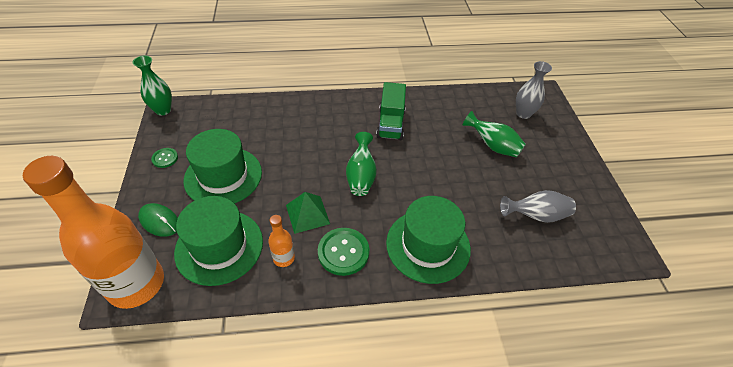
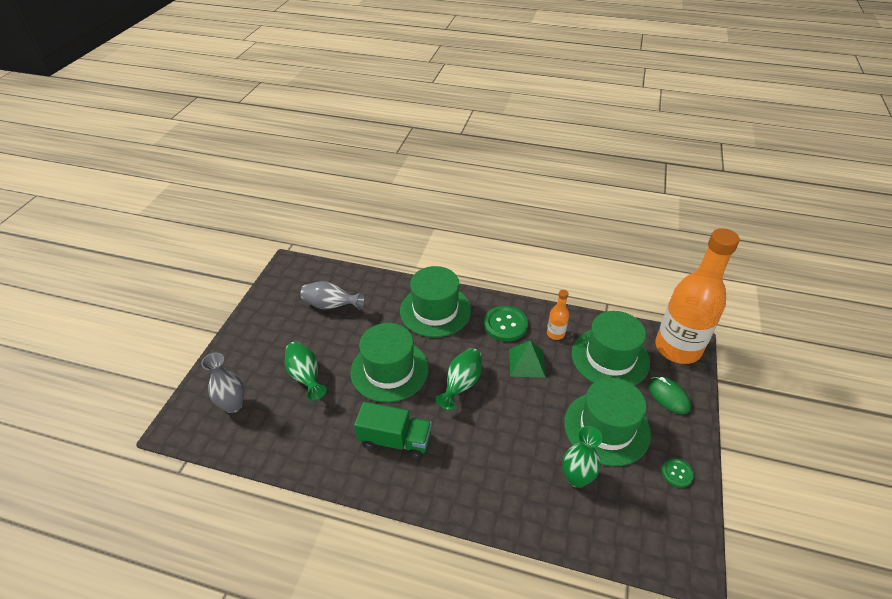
camera: 155 degrees left, 5 degrees down
(163, 110) = (696, 566): green vase -> green vase (576, 478)
(390, 123) = (395, 440): green truck -> green truck turned 75 degrees clockwise
(430, 170) = (389, 370): none -> green hat

